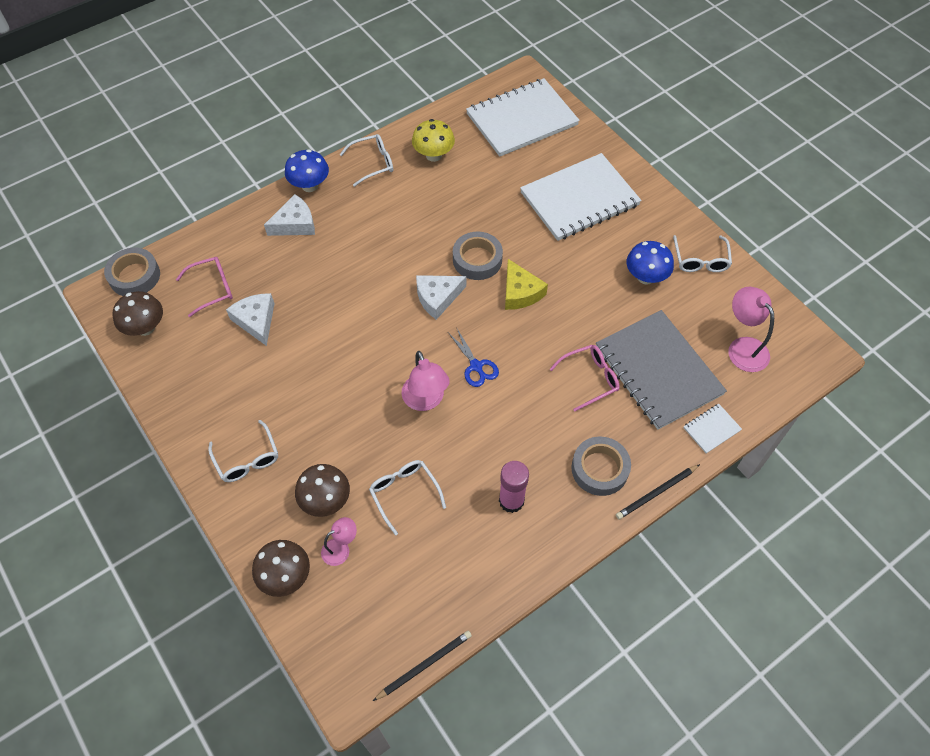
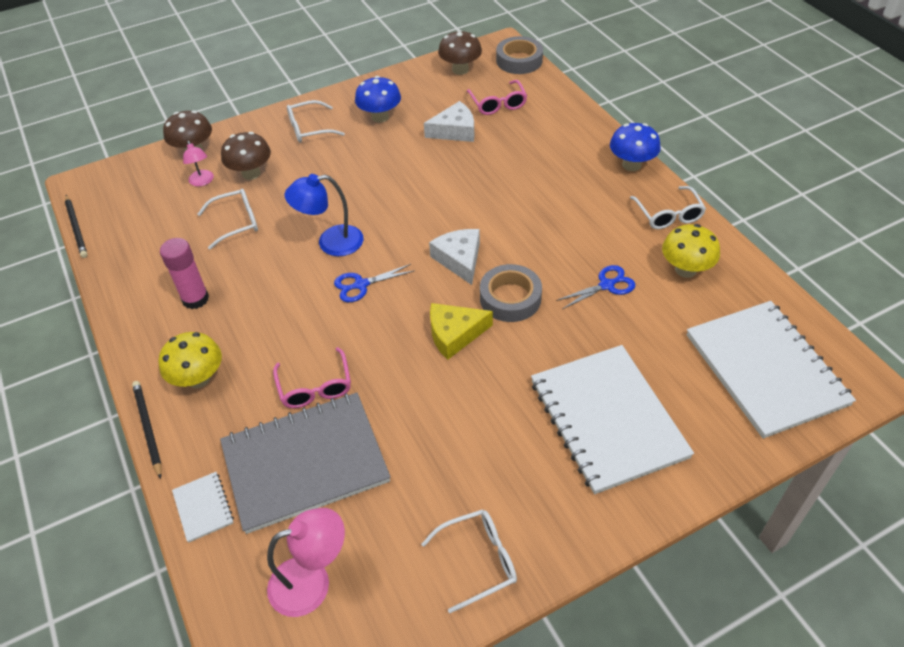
camera: 100 degrees right, 10 degrees down
(295, 224) = (576, 154): white cheese -> none
(426, 400) = (331, 242): pink lamp -> blue lamp
(455, 200) = (607, 285): none -> blue scissors
(599, 469) = (198, 378): grey tape -> yellow mushroom
(645, 277) = (458, 478): blue mushroom -> blue mushroom (380, 117)
(700, 260) = (478, 560): white glasses -> white glasses turned 150 degrees clockwise

